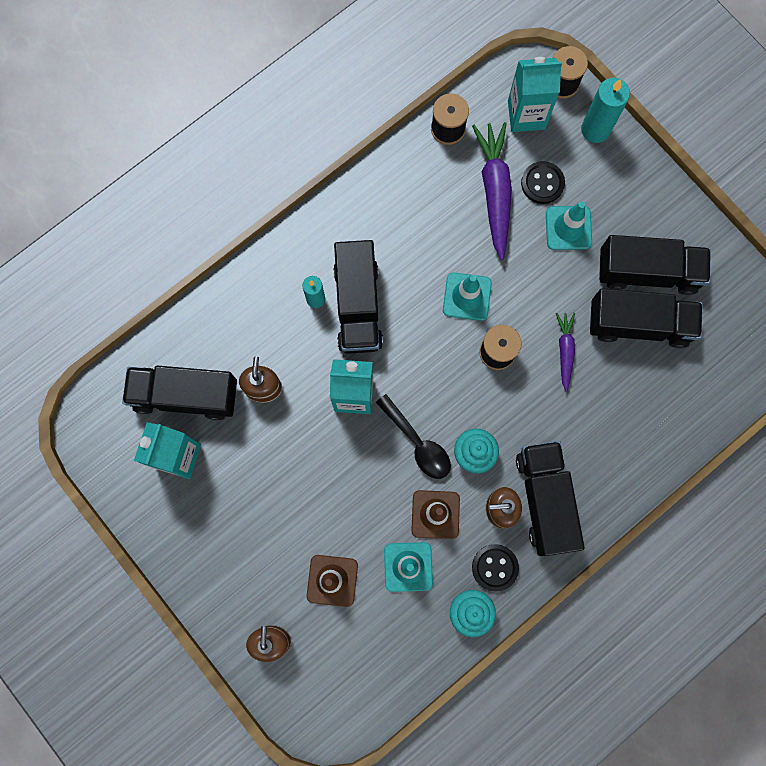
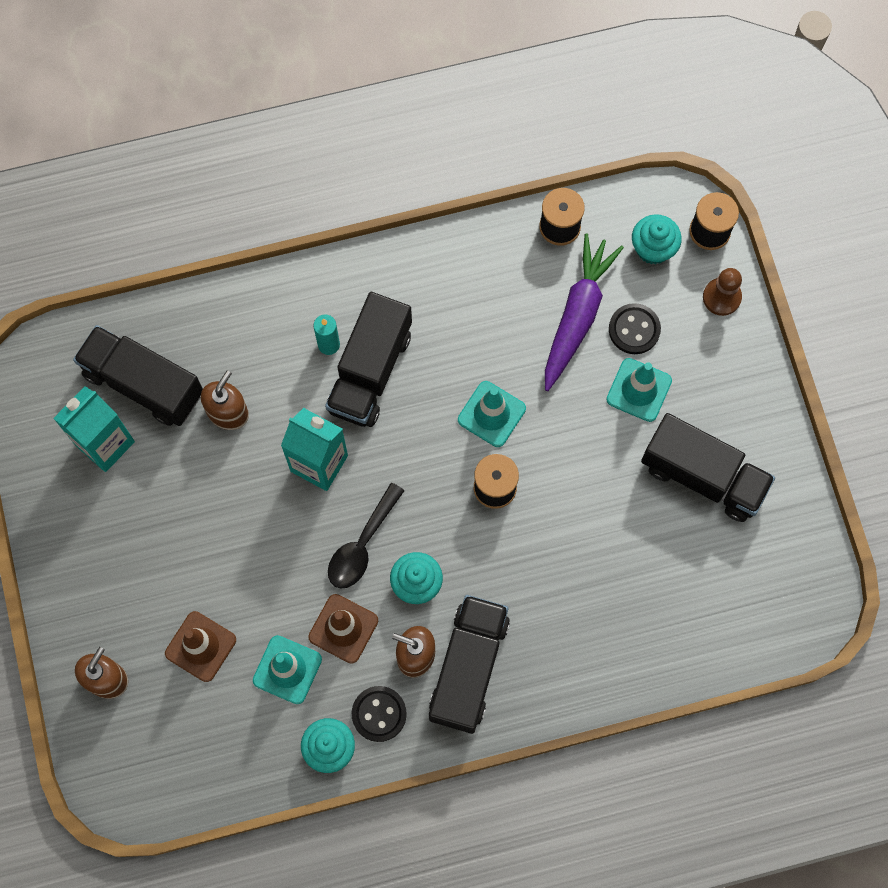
camera: 25 degrees right, 5 degrees down
(418, 443) = (362, 545): black spoon -> black spoon turned 45 degrees clockwise
(526, 115) = (653, 248): turquoise carton -> turquoise cupcake
(565, 351) = (569, 519): purple carrot -> none
(595, 129) = (721, 297): turquoise candle -> brown pawn
(639, 324) = (665, 527): black truck -> none

